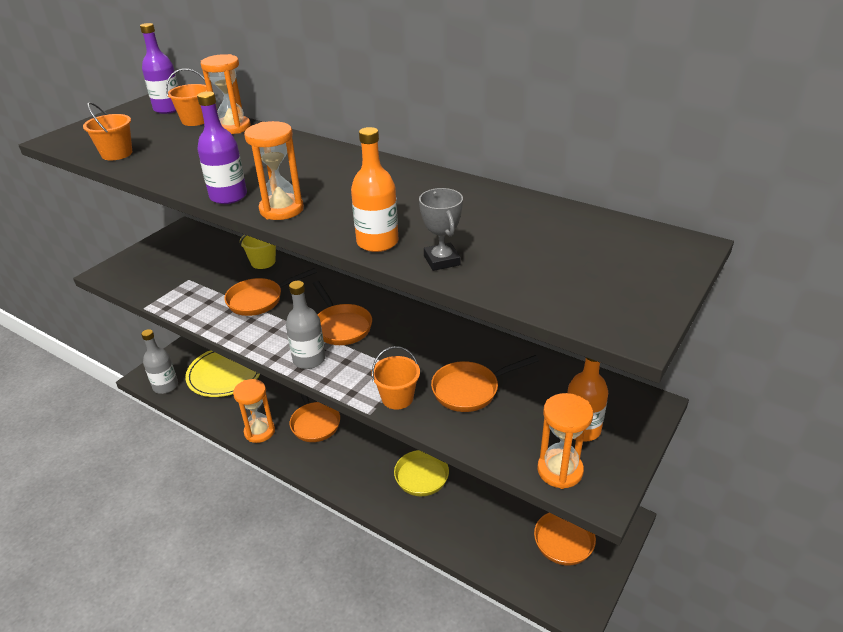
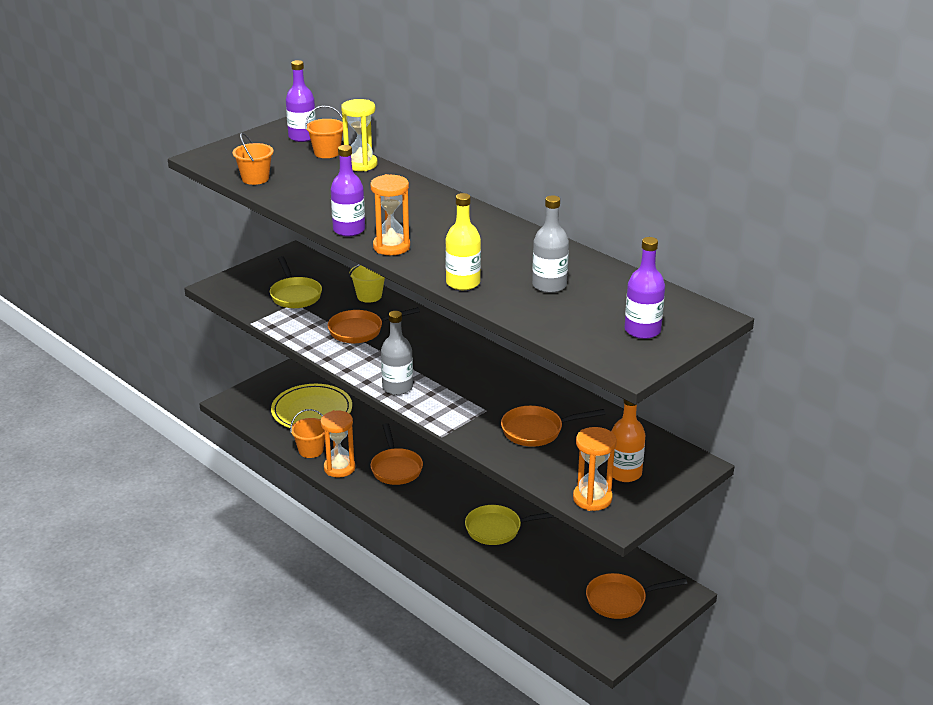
camera: 10 degrees right, 5 degrees down
(165, 386) = (249, 414): grey bottle -> grey bottle (549, 285)
(188, 271) = (295, 295): none -> yellow pan
(233, 127) = (361, 164): orange hourglass -> yellow hourglass
(341, 326) = (433, 364): orange pan -> none
(377, 242) = (463, 283): orange bottle -> yellow bottle
(397, 398) = (469, 428): orange bucket -> orange bucket (311, 450)
(442, 260) = (509, 303): grey trophy -> none
(618, 274) = (642, 330): none -> purple bottle

